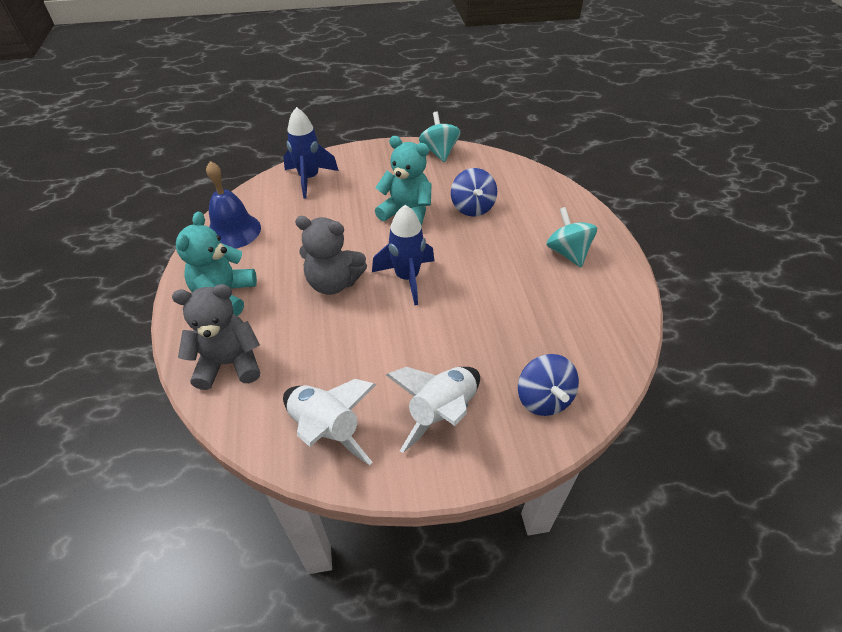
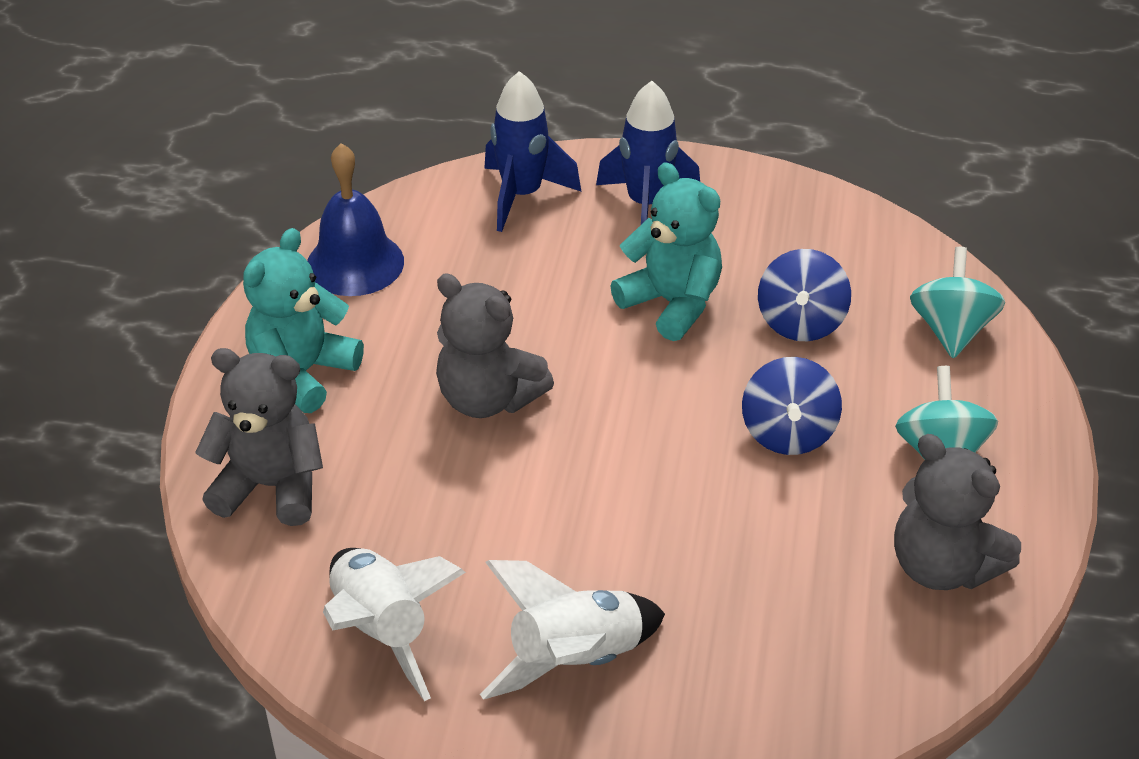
camera: 20 degrees right, 5 degrees down
(407, 278) = (618, 423): blue rocket -> blue rocket (646, 205)
(439, 152) = (790, 196): turquoise spinning top -> turquoise spinning top (951, 330)
(543, 398) = (757, 690): blue spinning top -> blue spinning top (787, 433)
(597, 307) = (942, 566): none -> grey teddy bear

